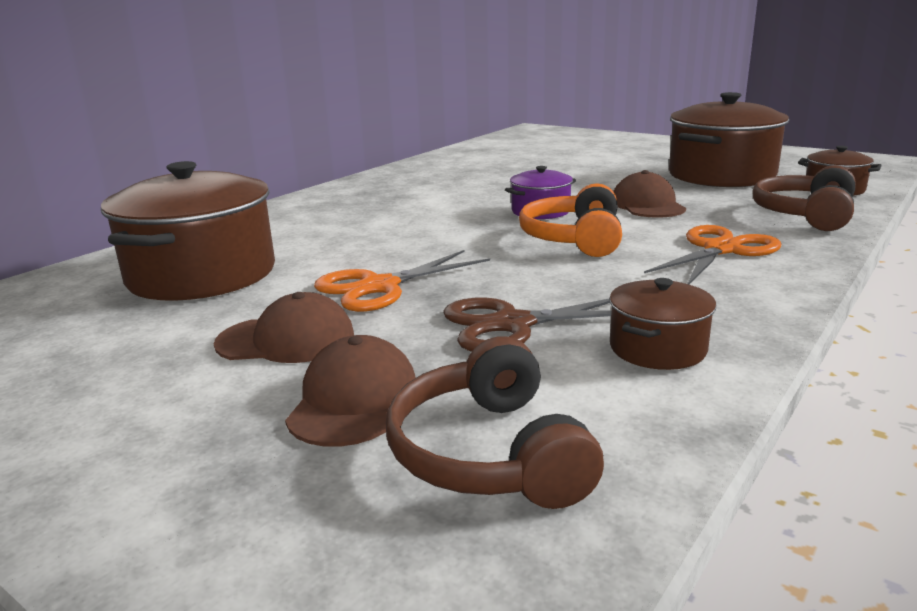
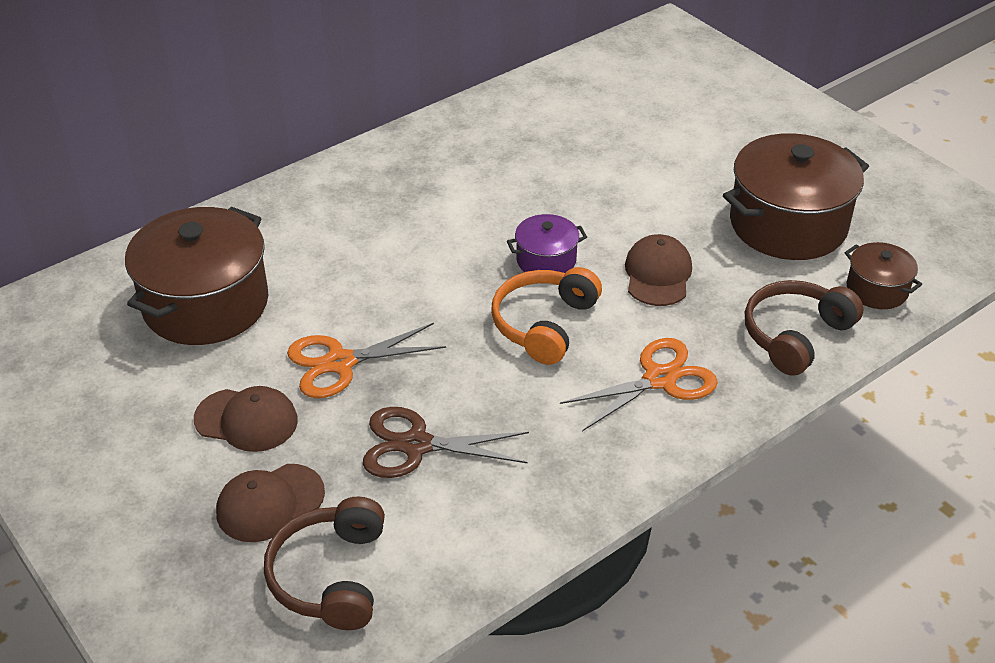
camera: 15 degrees right, 20 degrees up
(353, 400) = (270, 503): brown cap -> brown cap turned 150 degrees counterclockwise
(657, 348) = (502, 504): brown pot -> none

